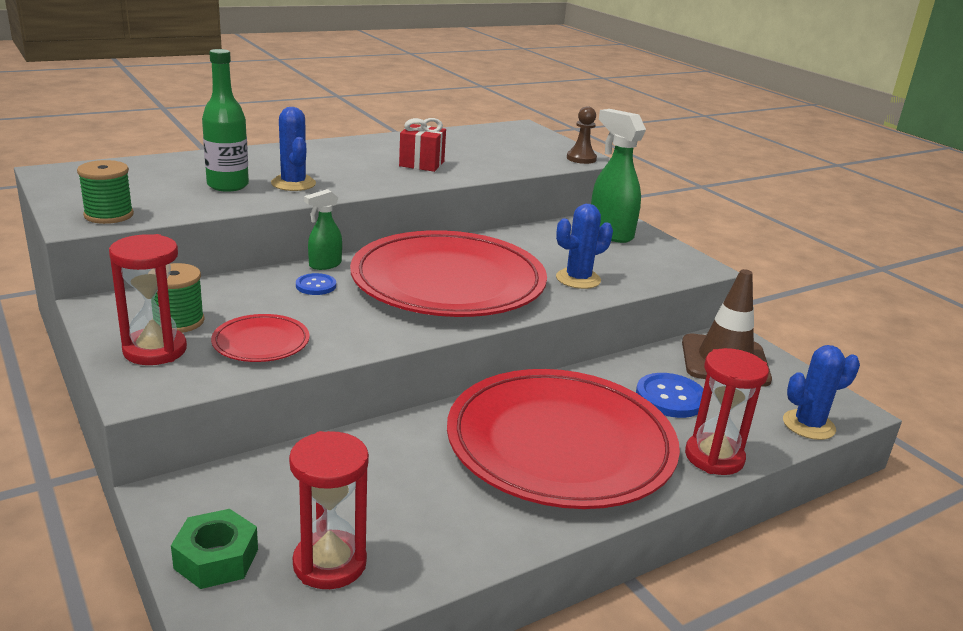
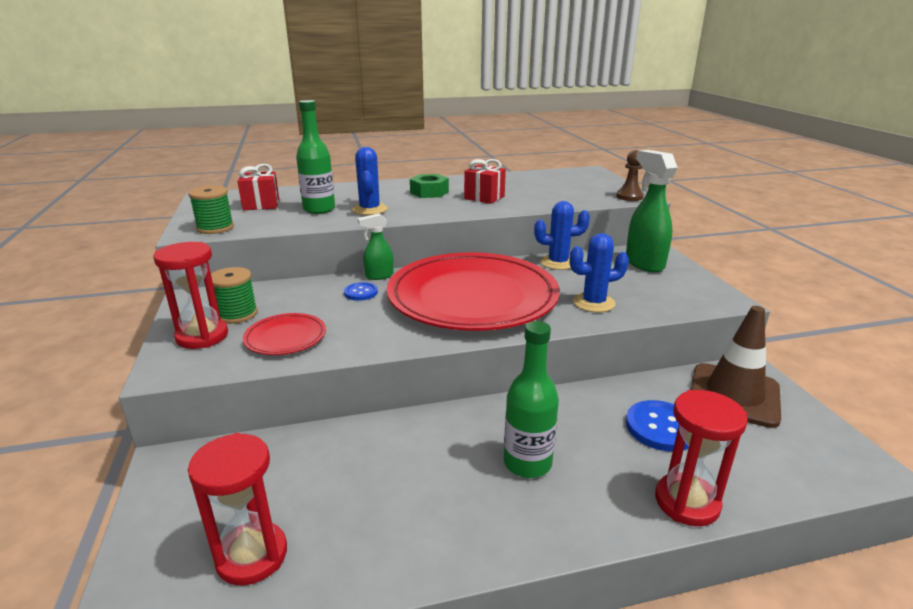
camera: 20 degrees right, 0 degrees up
(143, 182) = (261, 205): none -> red gift
(216, 559) = (164, 531): green nut -> green nut (429, 192)
(560, 444) = (527, 463): red plate -> green bottle
(808, 425) = (812, 479): blue cactus -> blue cactus (558, 263)

